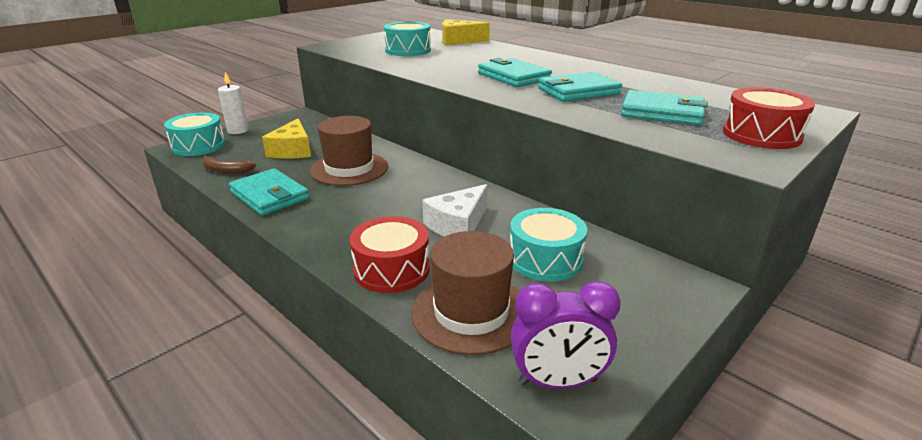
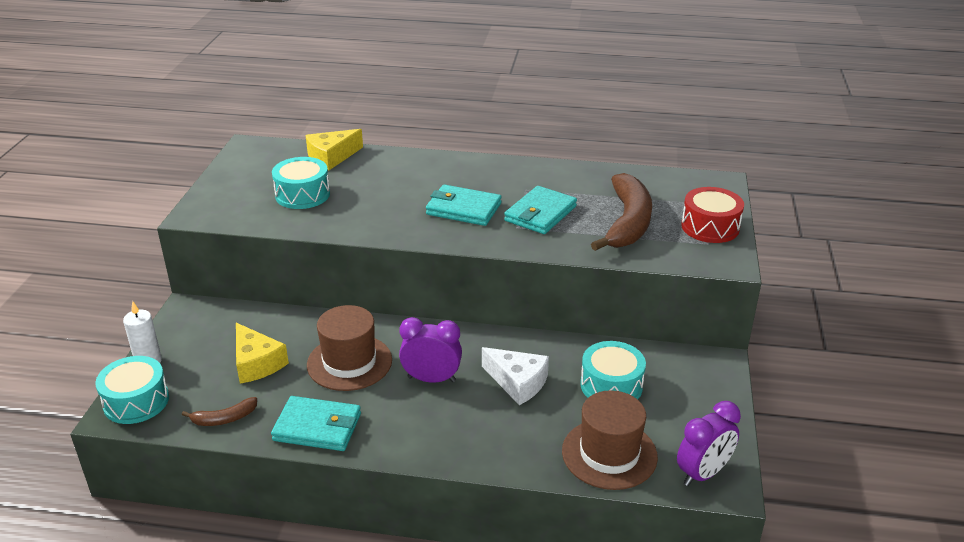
camera: 35 degrees left, 5 degrees up
(391, 198) = (431, 379): none -> purple clock
(392, 269) = (518, 447): red drum -> none
(458, 224) = (518, 382): white cheese -> white cheese turned 60 degrees counterclockwise
(662, 113) = (628, 222): turquoise wallet -> brown banana

